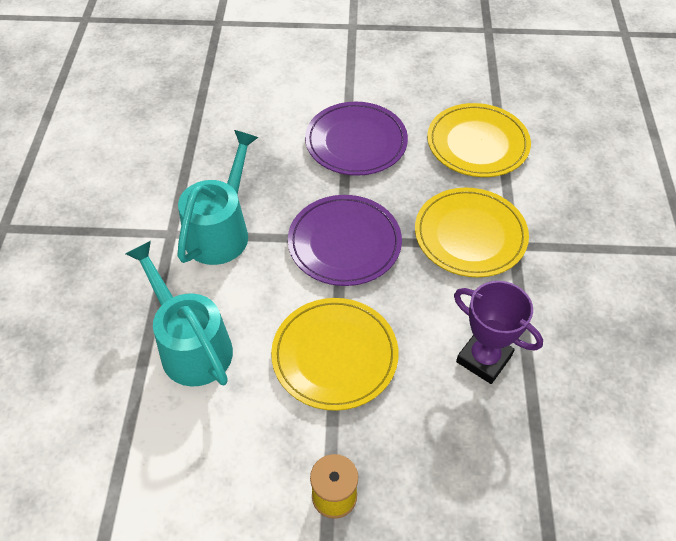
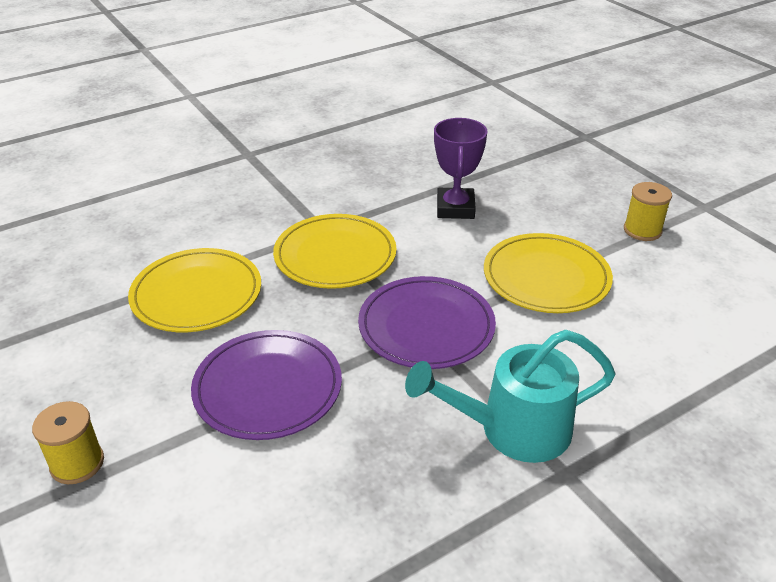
camera: 125 degrees left, 15 degrees down
(190, 344) = (652, 368): turquoise watering can -> none
(364, 59) = (77, 463): none -> yellow spool

